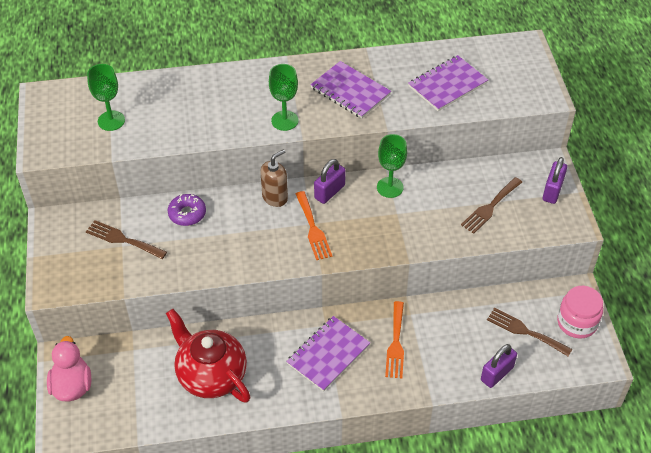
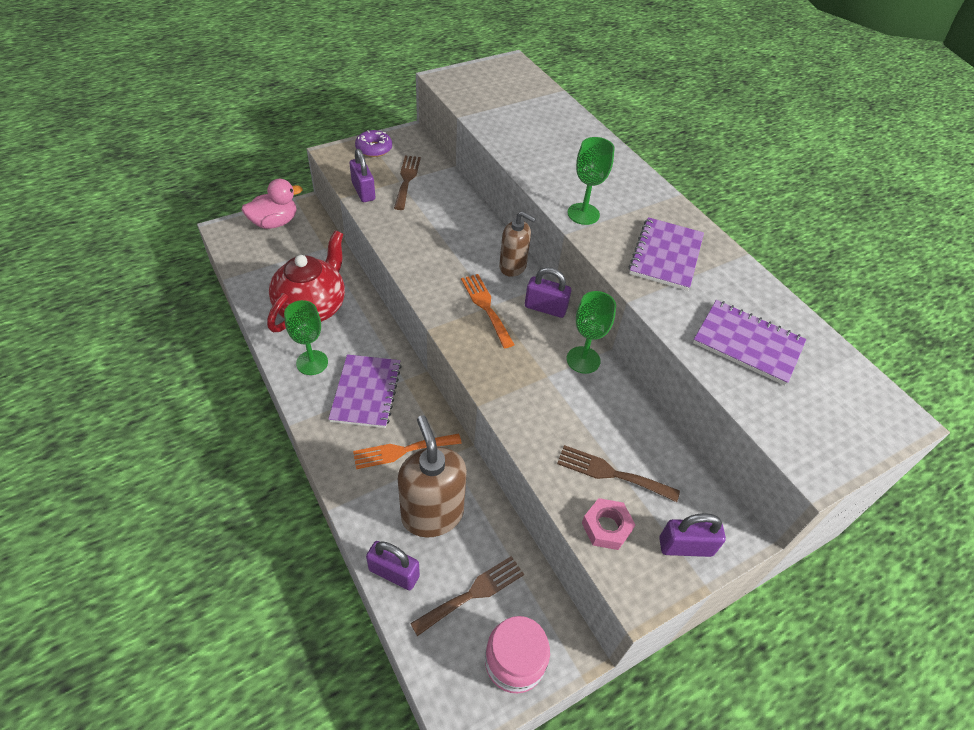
camera: 65 degrees right, 0 degrees up
(111, 121) = (506, 105): green goblet -> green goblet (312, 362)
(123, 277) = (363, 191): none -> purple padlock
(187, 213) = (458, 211): purple donut -> purple donut (374, 149)
(313, 228) = (486, 307): orange fork -> orange fork turned 105 degrees clockwise
(328, 354) = (366, 392): purple notebook -> purple notebook turned 75 degrees clockwise
(457, 338) = (432, 514): none -> brown soap dispenser
(525, 331) = (473, 593): brown fork -> brown fork turned 45 degrees clockwise
(528, 224) = (606, 527): none -> pink nut

